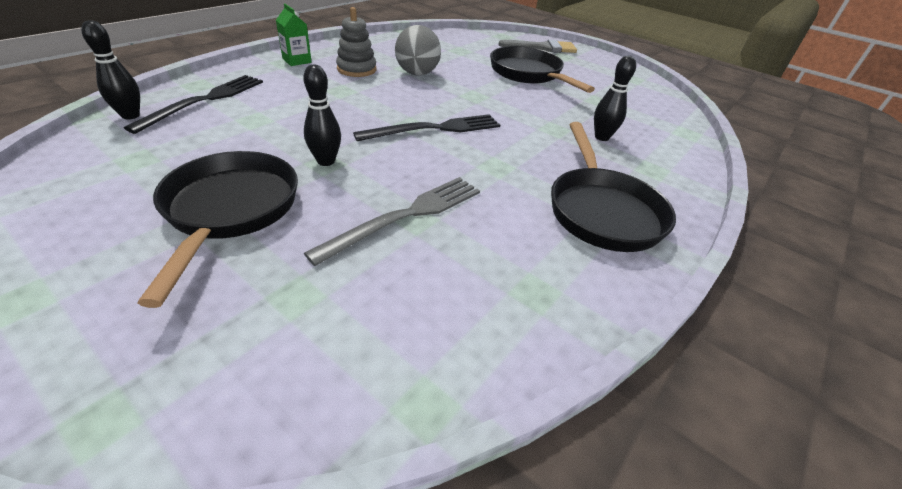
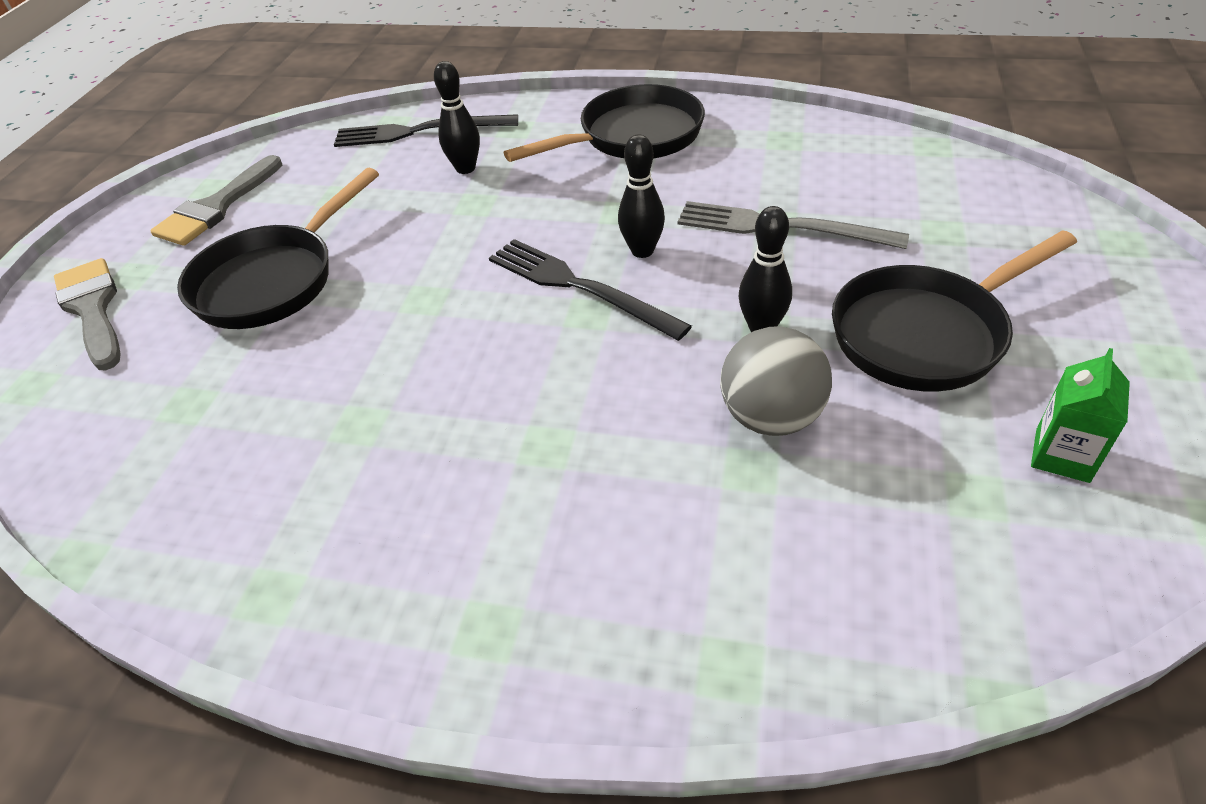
camera: 110 degrees left, 5 degrees up
(130, 115) = (923, 634): black bowling pin -> black bowling pin (642, 251)
(205, 101) = (769, 587): black fork -> black fork (419, 131)
(297, 61) = (459, 613): green carton -> green carton (1062, 455)
(356, 69) = (428, 486): grey stacking toy -> none
(417, 73) = (379, 398): grey ball -> grey ball (771, 417)
(609, 76) = (216, 207): none -> grey brush

